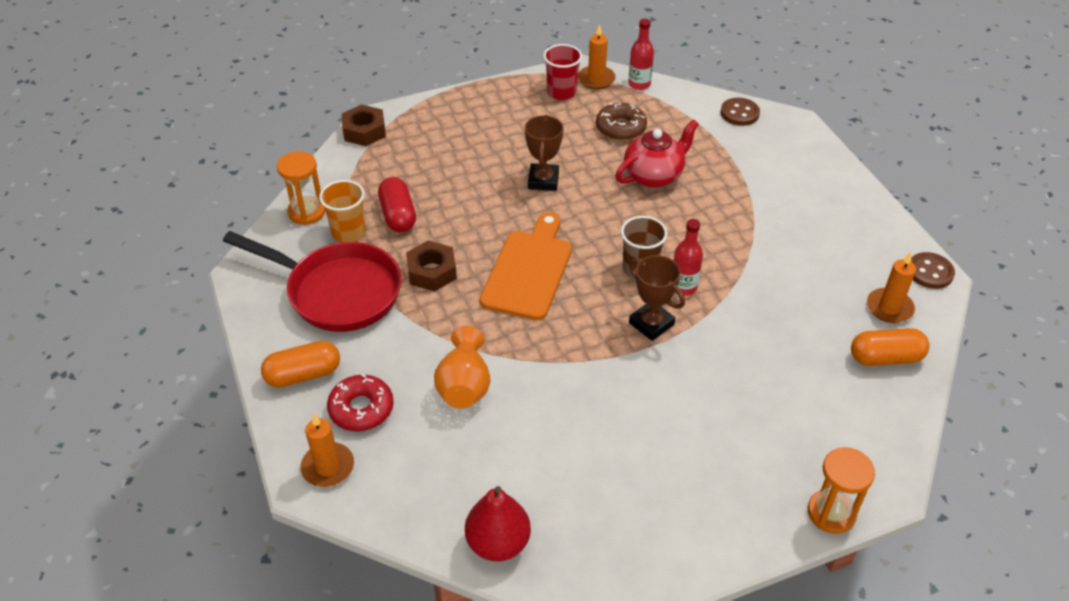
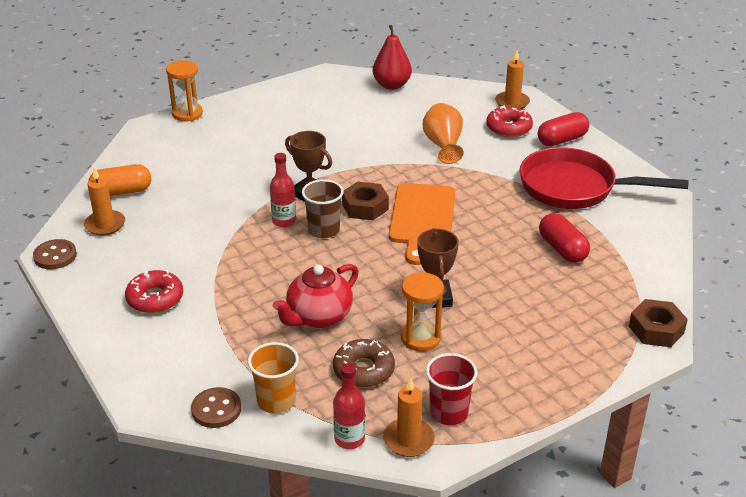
camera: 170 degrees right, 10 degrees down
(303, 374) = (562, 140): orange capsule -> red capsule
(306, 212) = (649, 242): orange hourglass -> orange hourglass (420, 338)
(348, 232) = (598, 230): orange cup -> orange cup (276, 401)
(432, 272) = (505, 209): brown nut -> brown nut (365, 207)
(809, 211) = (155, 298): none -> red donut

